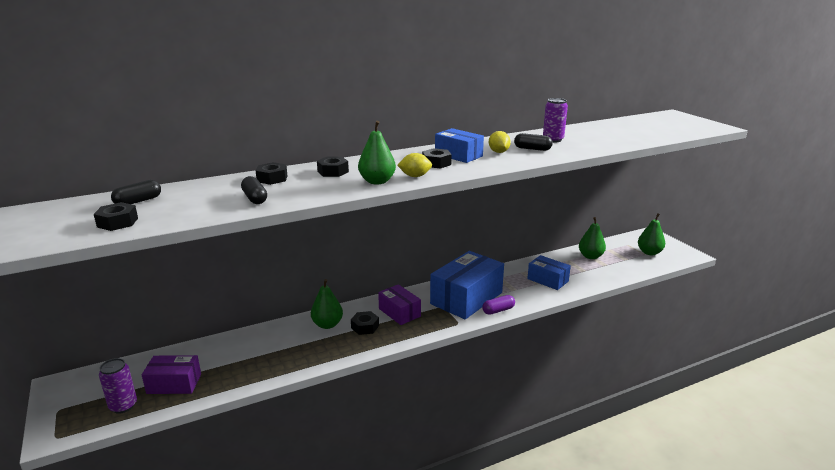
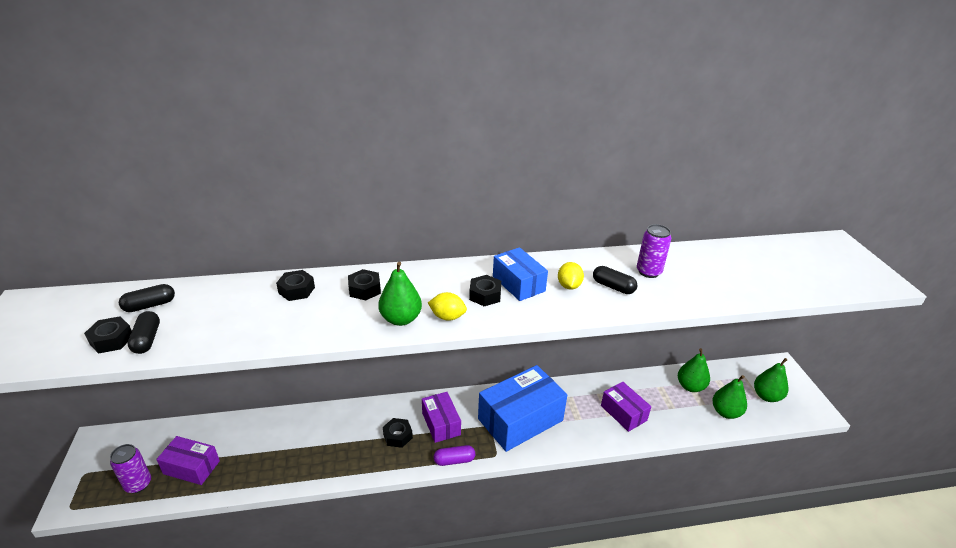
camera: 15 degrees right, 10 degrees up
(255, 198) = (260, 324): black capsule -> black capsule (147, 339)
(327, 324) = (362, 423): green pear -> green pear (725, 412)
(498, 310) = (547, 447): purple capsule -> purple capsule (454, 460)
(547, 280) = (623, 413): blue box -> purple box

